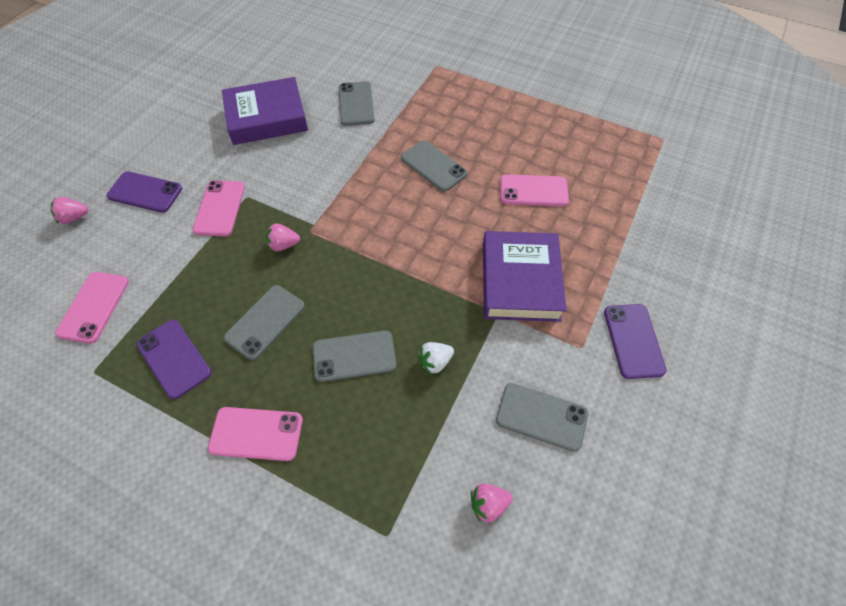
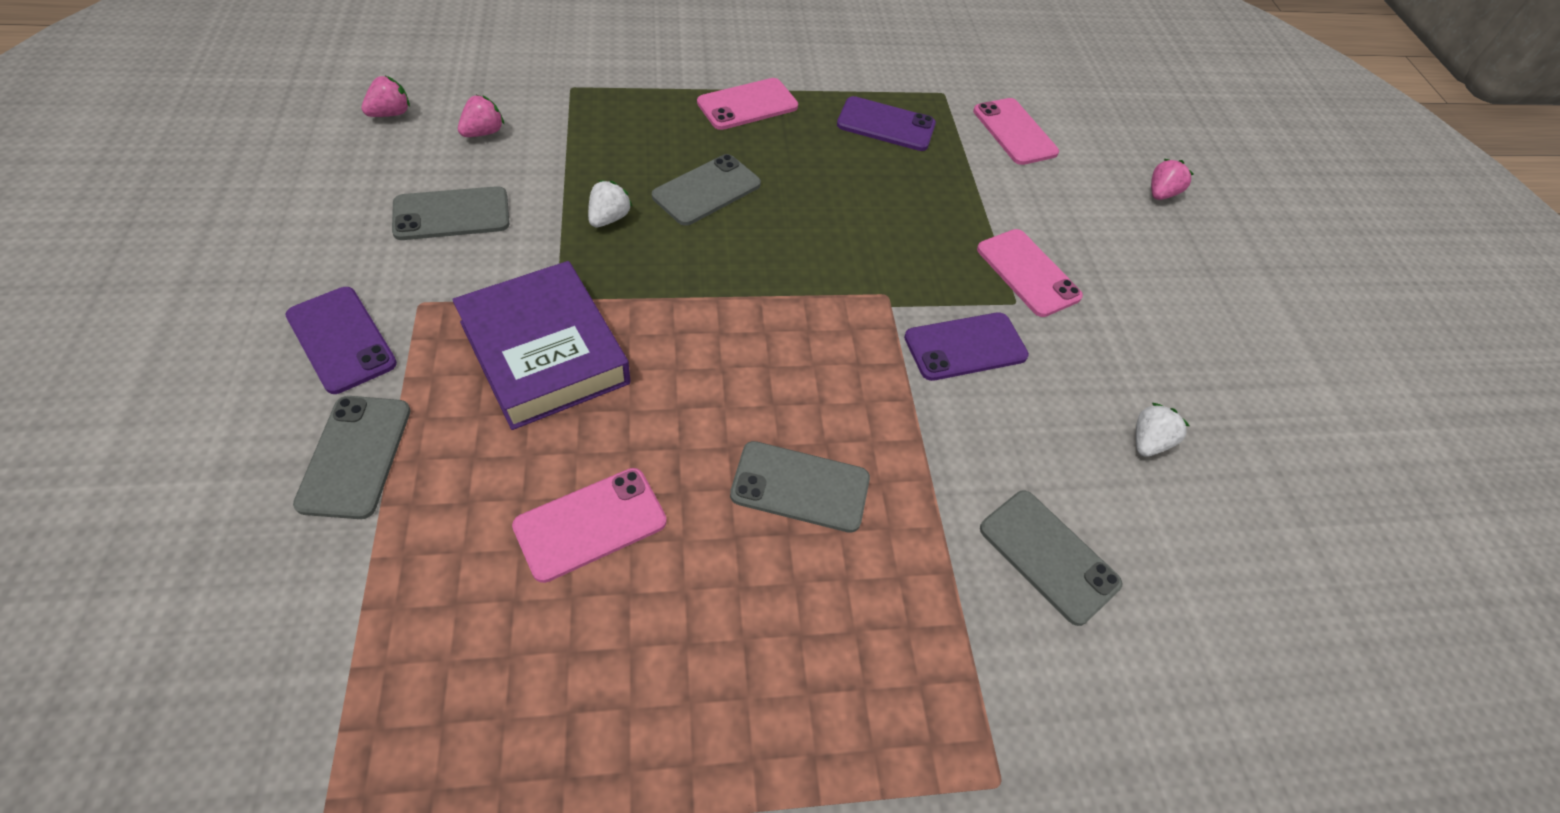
camera: 140 degrees right, 5 degrees down
(145, 192) = (1136, 252): purple phone -> purple phone (965, 347)
(265, 322) = (833, 183): grey phone -> grey phone (355, 456)
(267, 117) = (1148, 442): purple book -> white strawberry
(283, 245) = (900, 264): pink strawberry -> pink strawberry (390, 113)

